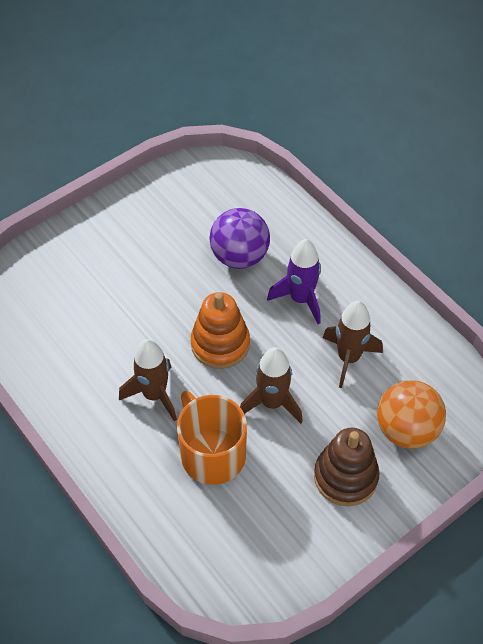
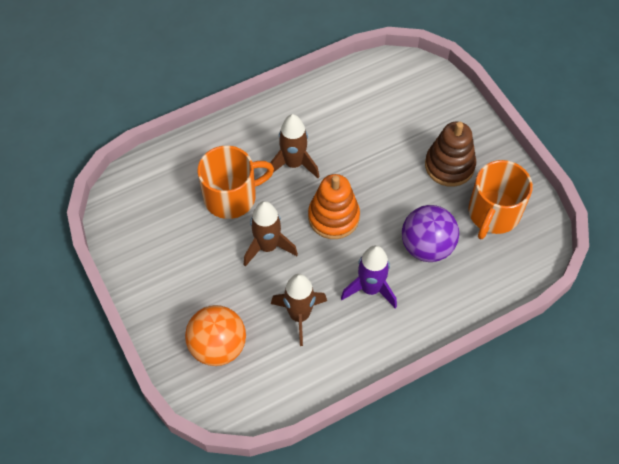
camera: 100 degrees right, 5 degrees up
(189, 206) = (493, 213): none -> orange mug
(345, 477) = (187, 288): brown stacking toy -> brown stacking toy (449, 165)

